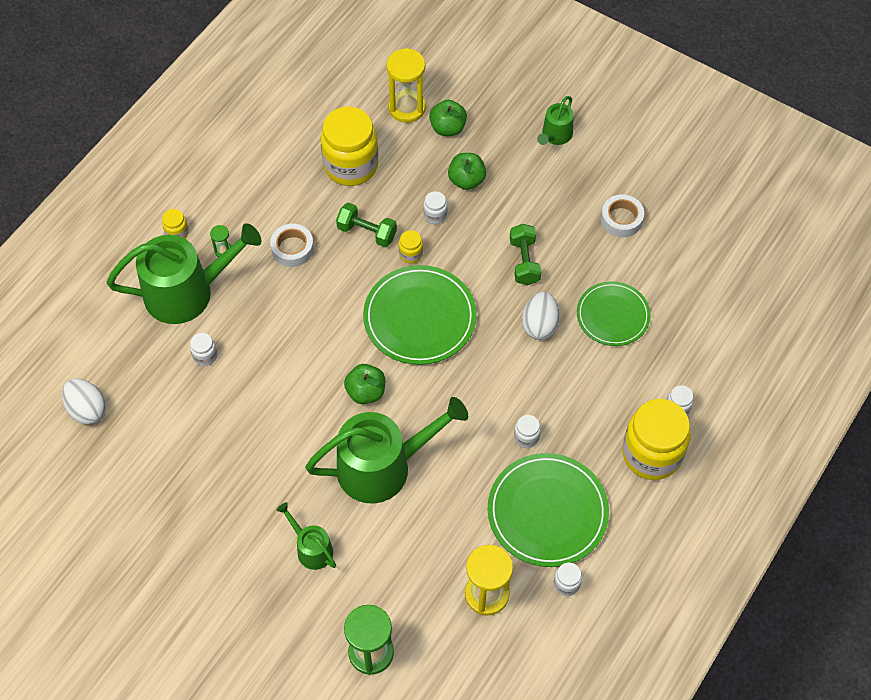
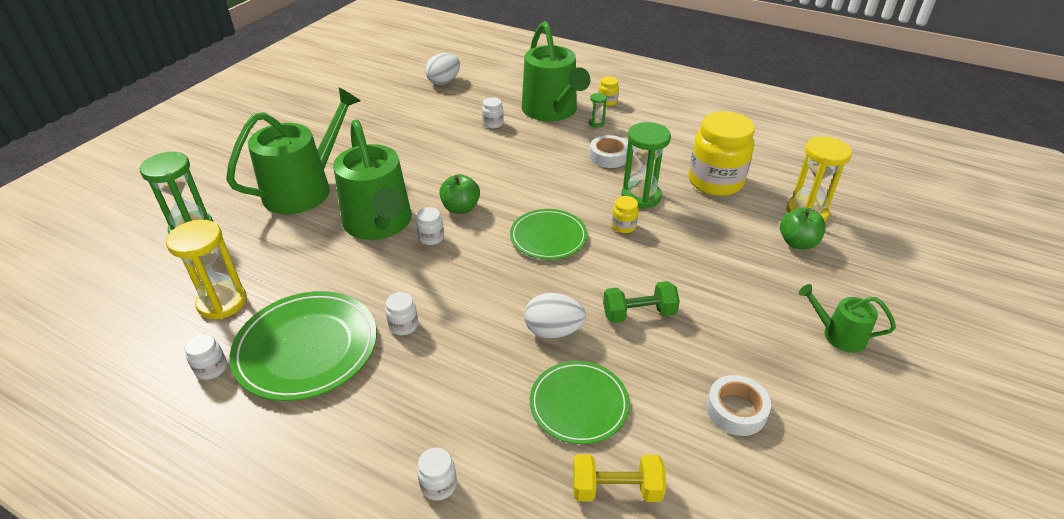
camera: 85 degrees right, 20 degrees down
(311, 548) = (304, 189): green watering can -> green watering can, size x2.06
(367, 232) = (641, 197): green dumbbell -> green hourglass
(419, 317) = (548, 237): green plate -> green plate, size x0.65
(435, 215) = (678, 240): white jar -> white jar (431, 238)
(466, 180) = (733, 261): green apple -> none
(652, 454) = (369, 453): yellow jar -> none
(681, 302) = (616, 489): none -> yellow dumbbell

